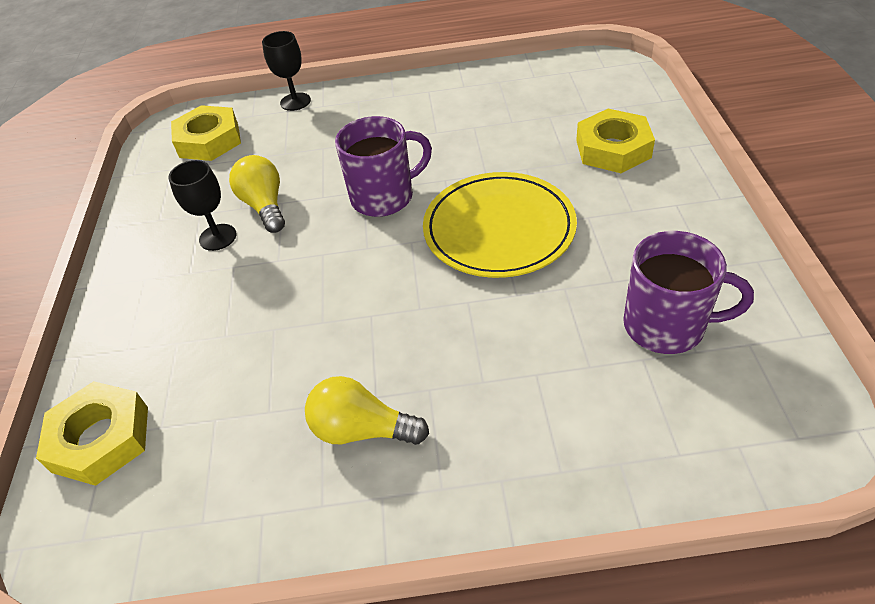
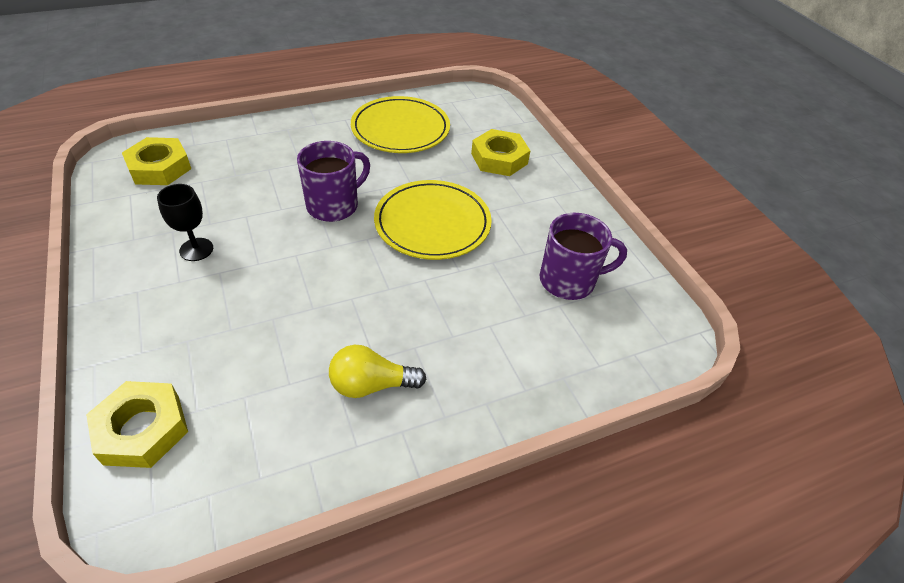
camera: 25 degrees left, 0 degrees up
(265, 206) = (232, 220): yellow light bulb -> none
(295, 102) = (231, 131): black goblet -> none
(493, 105) = (400, 129): none -> yellow plate

